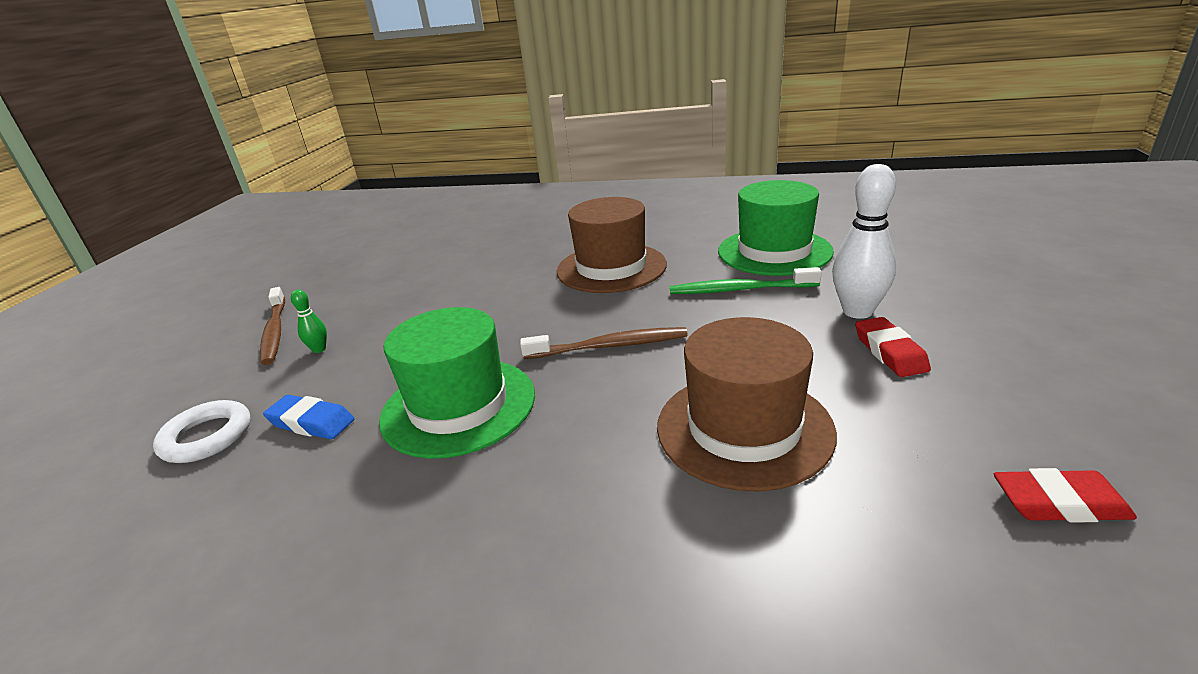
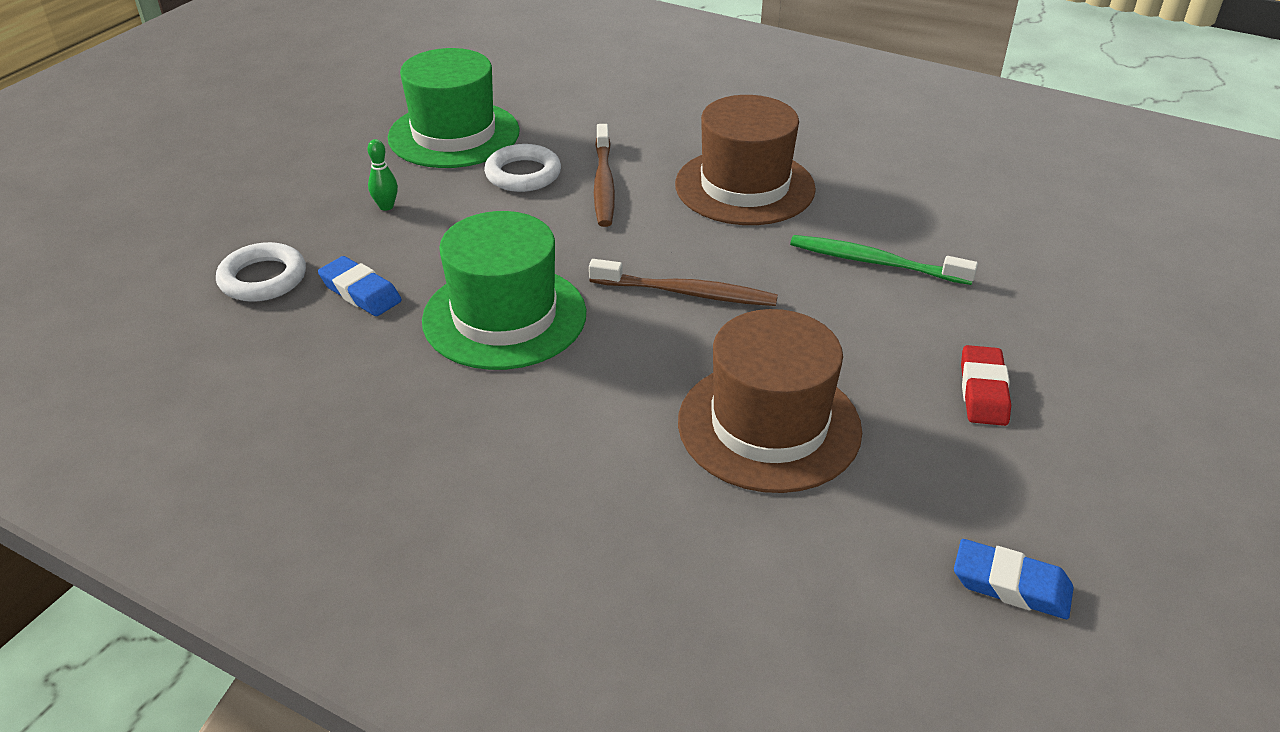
camera: 15 degrees right, 10 degrees up
(275, 331) = (346, 169): brown toothbrush -> brown toothbrush (603, 183)
(432, 300) = (523, 174): none -> white ring
(774, 251) = (955, 219): green hat -> green hat (454, 134)
(857, 311) = (989, 331): white bowling pin -> none
(1059, 503) = (1011, 585): red eraser -> blue eraser

